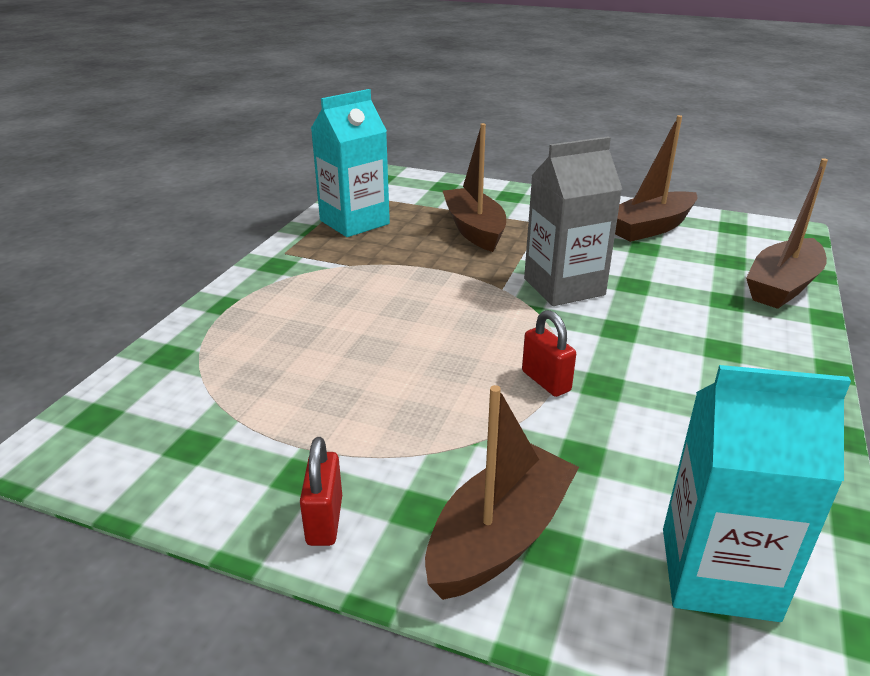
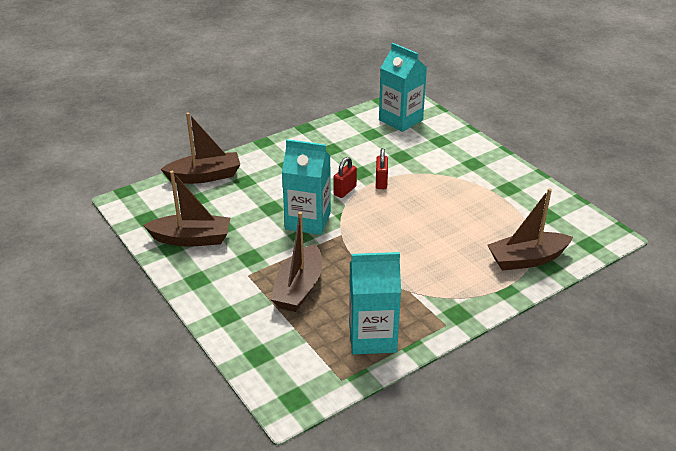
camera: 145 degrees left, 5 degrees up
(324, 520) = (507, 172): red padlock -> red padlock (345, 191)
(500, 537) = (453, 148): brown boat -> brown boat (527, 259)
(564, 287) = (308, 221): grey carton -> turquoise carton

